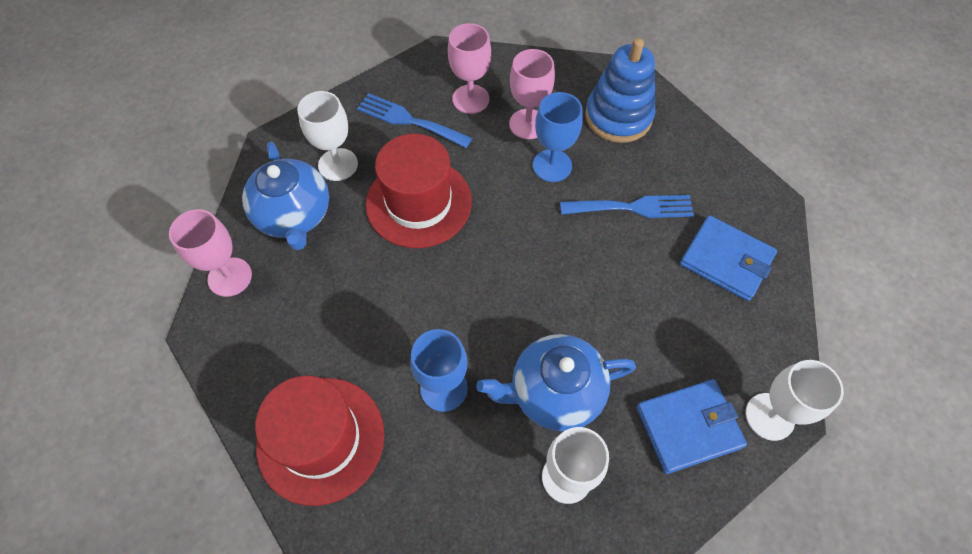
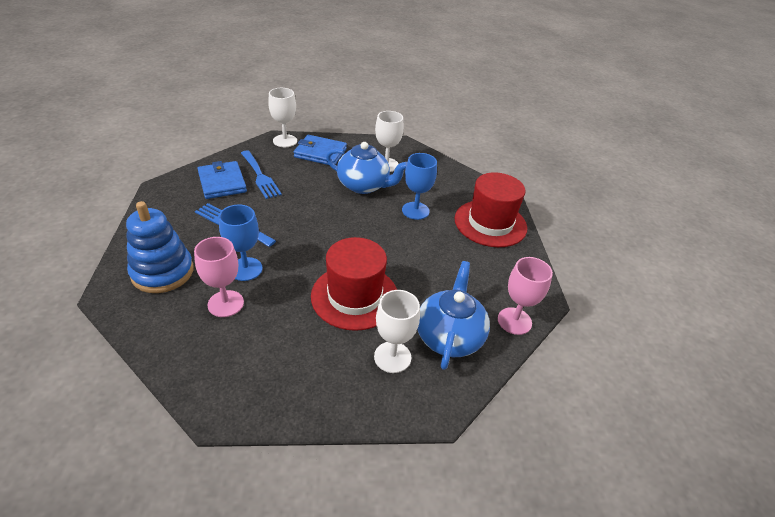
camera: 150 degrees left, 20 degrees down
(409, 120) = (307, 361): blue fork -> blue fork (260, 176)
(470, 99) = (242, 349): pink goblet -> none

